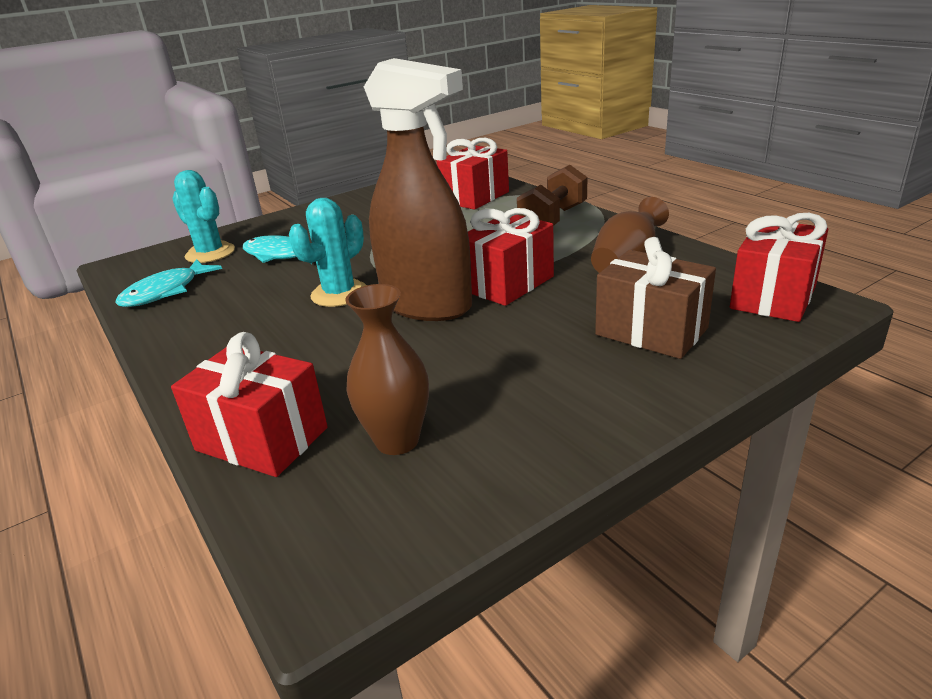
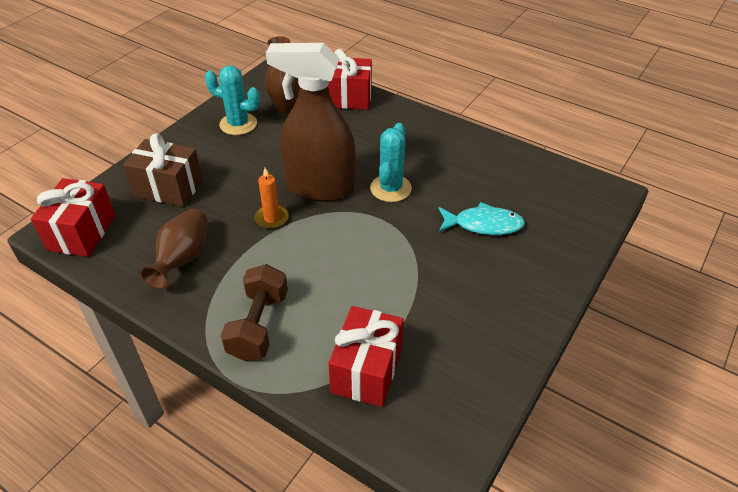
camera: 155 degrees right, 15 degrees up
(165, 292) = (523, 170): turquoise fish -> none
(210, 253) = (552, 218): turquoise cactus -> turquoise cactus (238, 124)
(507, 283) = (272, 218): red gift -> orange candle

